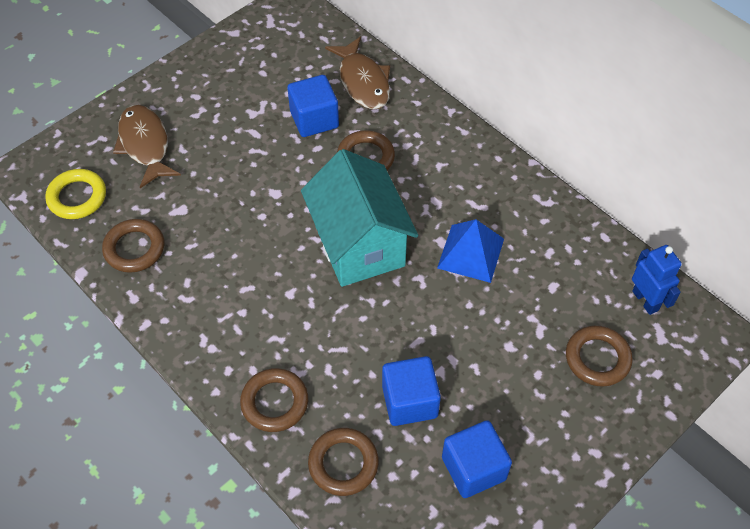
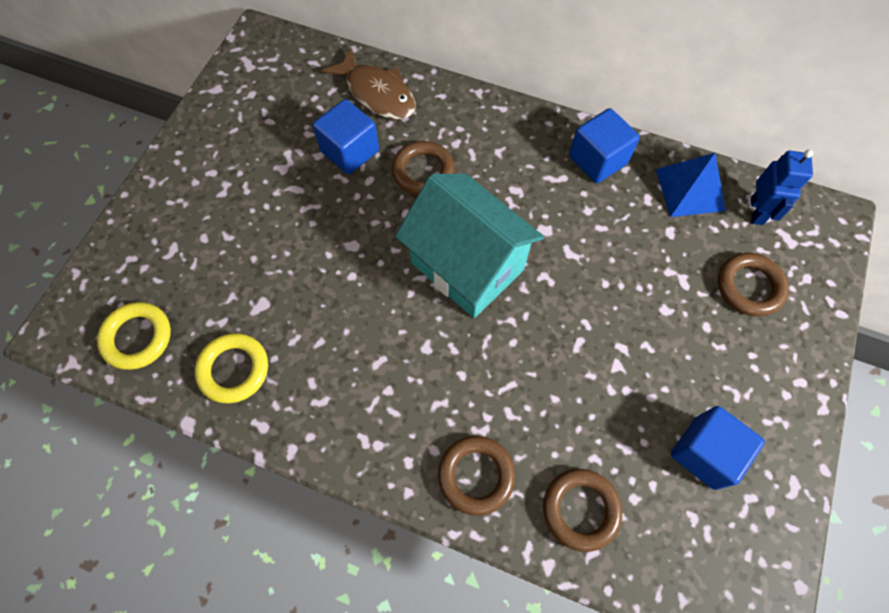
camera: 25 degrees left, 10 degrees up
(134, 248) = (234, 370): brown ring -> yellow ring
(145, 145) = (184, 247): brown fish -> none
(409, 401) = (606, 410): blue cube -> blue cube (597, 160)
(471, 253) = (577, 229): blue pyramid -> blue pyramid (690, 189)
(645, 300) = (757, 211): blue robot -> blue robot turned 60 degrees clockwise

